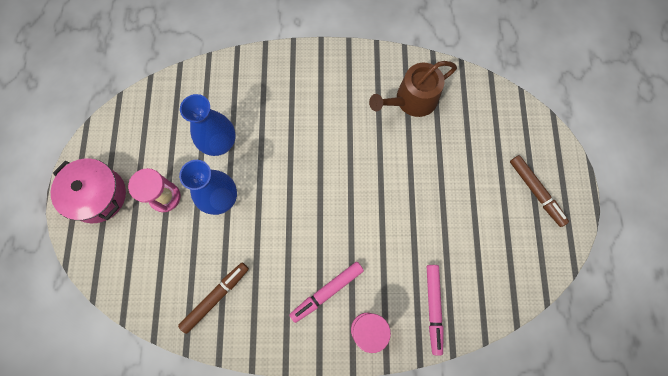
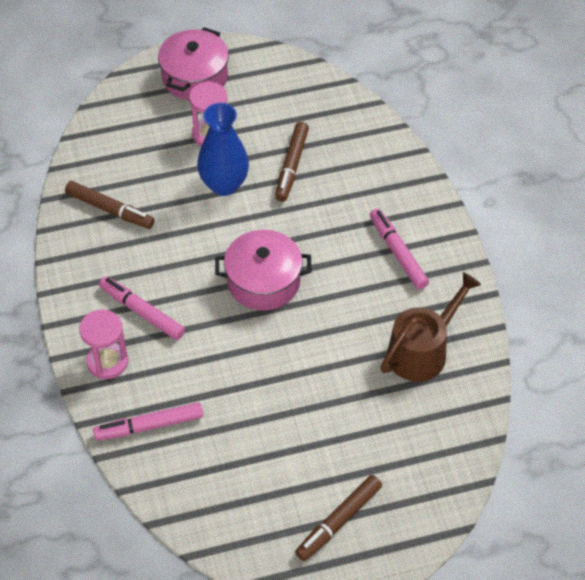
camera: 75 degrees right, 20 degrees down
(220, 143) = (291, 166): blue vase -> brown marker
(324, 192) = (263, 281): none -> pink pot
(325, 92) = (398, 253): none -> pink marker
(412, 100) = (422, 350): brown watering can -> brown watering can turned 90 degrees clockwise

